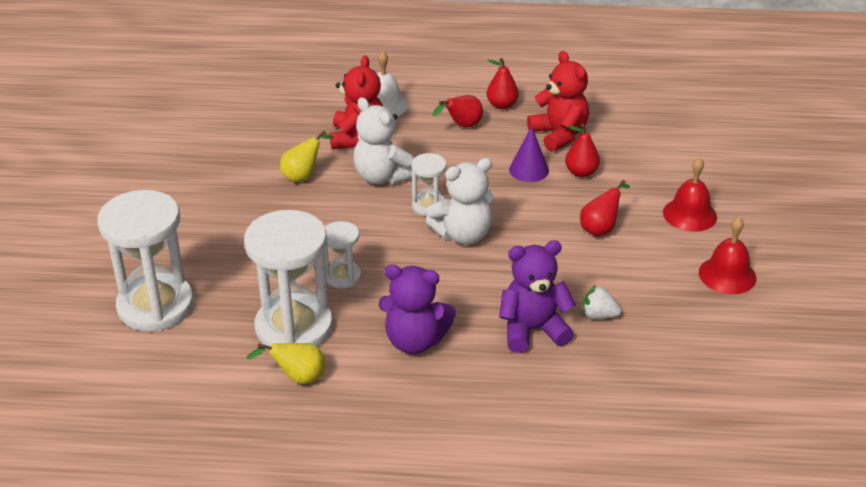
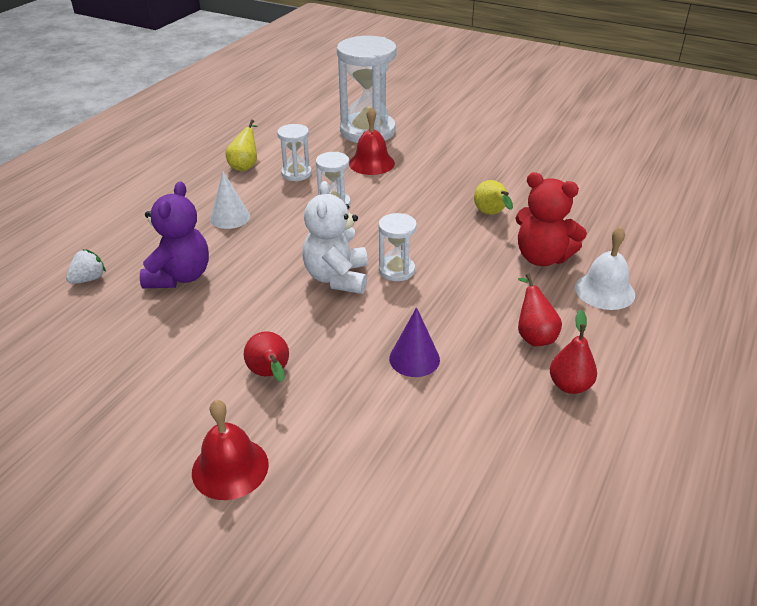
camera: 115 degrees right, 0 degrees up
(294, 327) = (296, 173): white hourglass -> white hourglass, size x0.50
(382, 177) = (463, 256): white teddy bear -> none
(415, 341) = (230, 217): purple teddy bear -> white cone
(559, 135) = (474, 414): red teddy bear -> none
(581, 173) = (381, 401): red pear -> none
(599, 315) = (155, 321): white strawberry -> white strawberry (89, 279)
(727, 275) = (107, 446): red bell -> red bell (371, 163)

